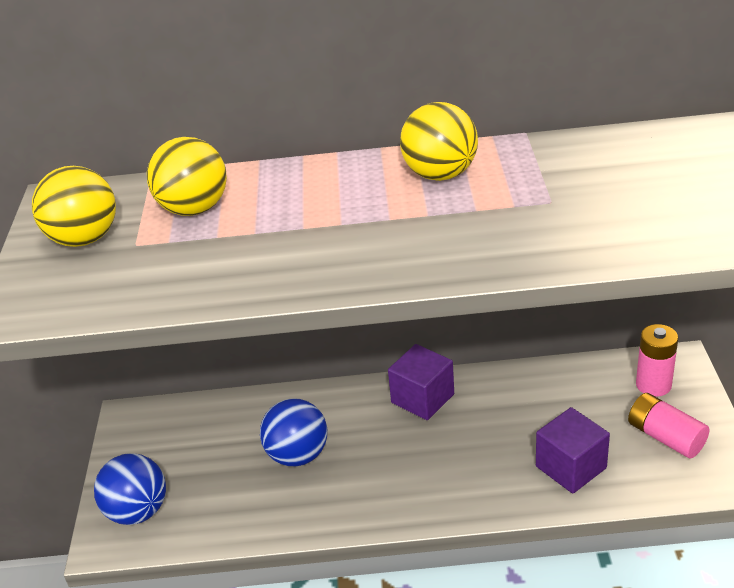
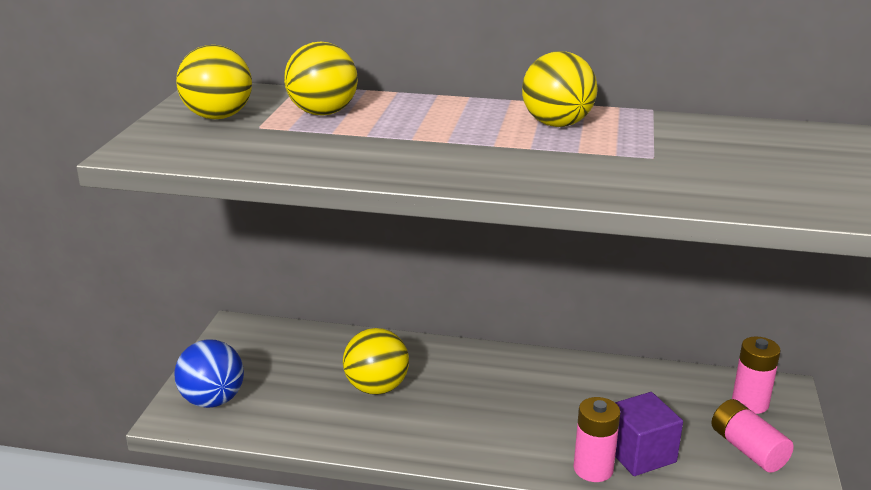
camera: 10 degrees right, 10 degrees down
(298, 455) = (376, 388): blue ball -> yellow ball
(422, 398) = (513, 367): purple cube -> none
(533, 495) = (593, 469): none -> pink battery

